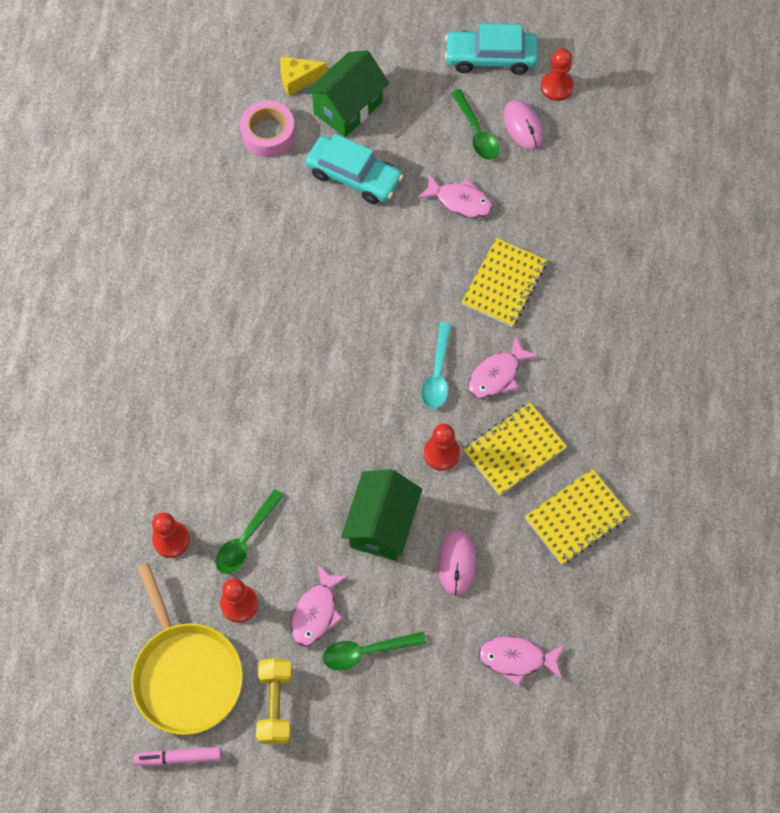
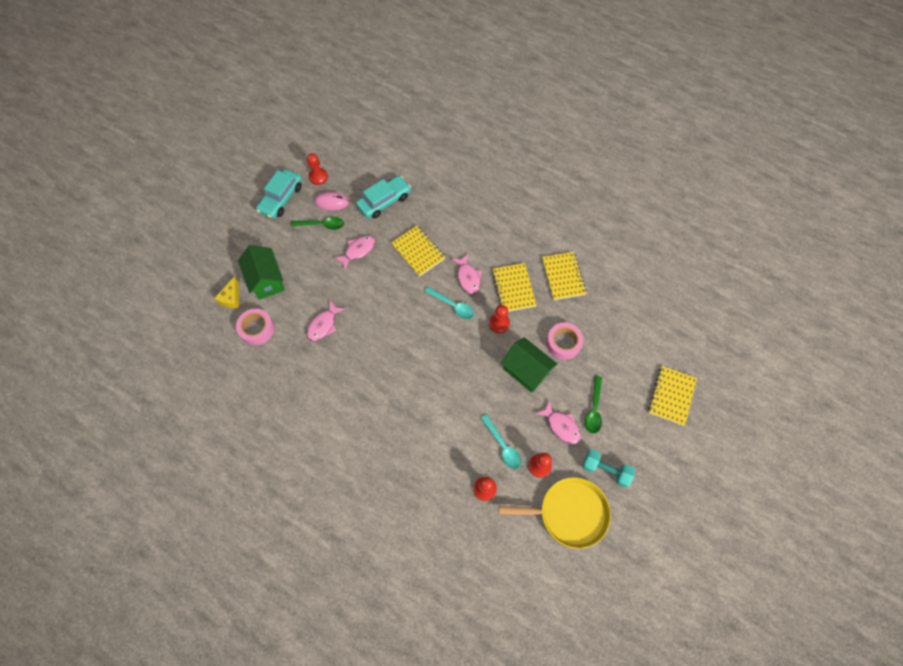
camera: 65 degrees left, 0 degrees up
(179, 757) = (616, 537): pink marker -> none
(246, 539) = (503, 446): green spoon -> turquoise spoon
(275, 704) = (605, 470): yellow dumbbell -> turquoise dumbbell
(354, 176) = (312, 296): turquoise car -> turquoise car (384, 201)
(447, 768) = (671, 396): none -> yellow notebook
(457, 563) = (563, 343): pink mouse -> pink tape
(516, 659) = (626, 337): pink fish -> pink fish (323, 325)

